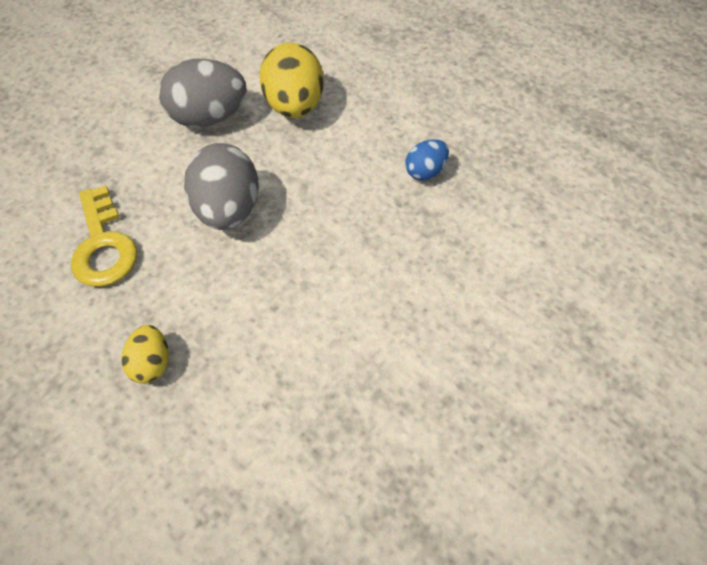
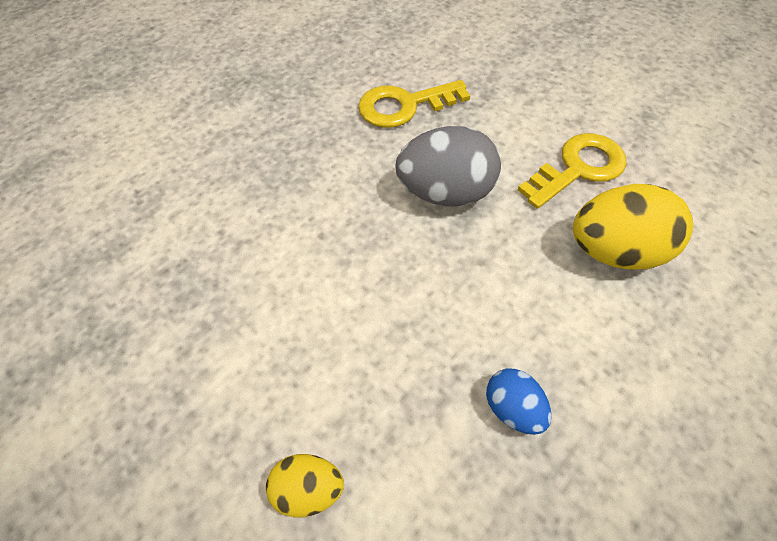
camera: 90 degrees right, 0 degrees up
(153, 363) = (279, 150): yellow egg -> yellow egg (308, 488)
(210, 117) = (578, 168): grey egg -> yellow key

